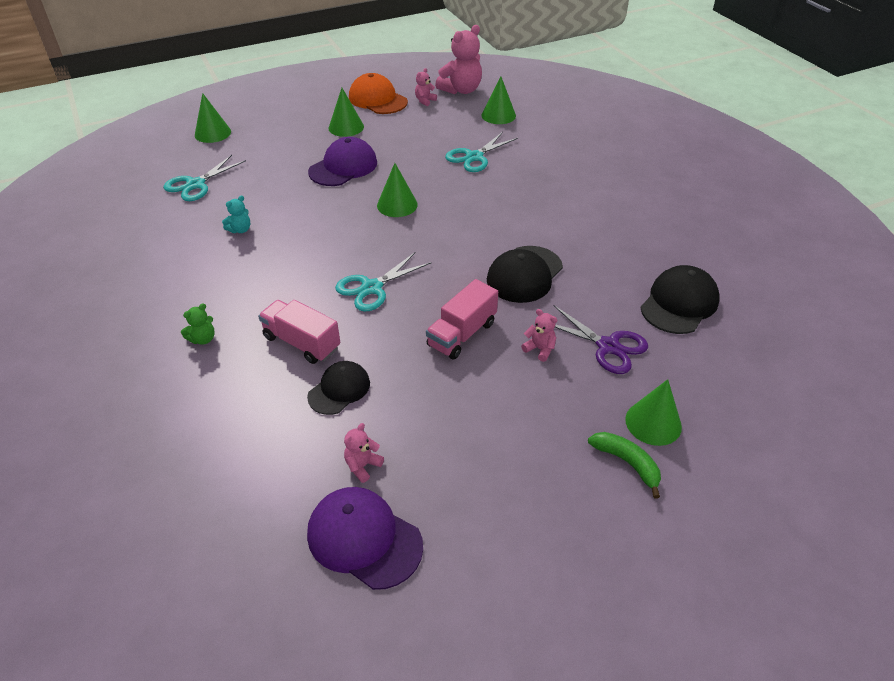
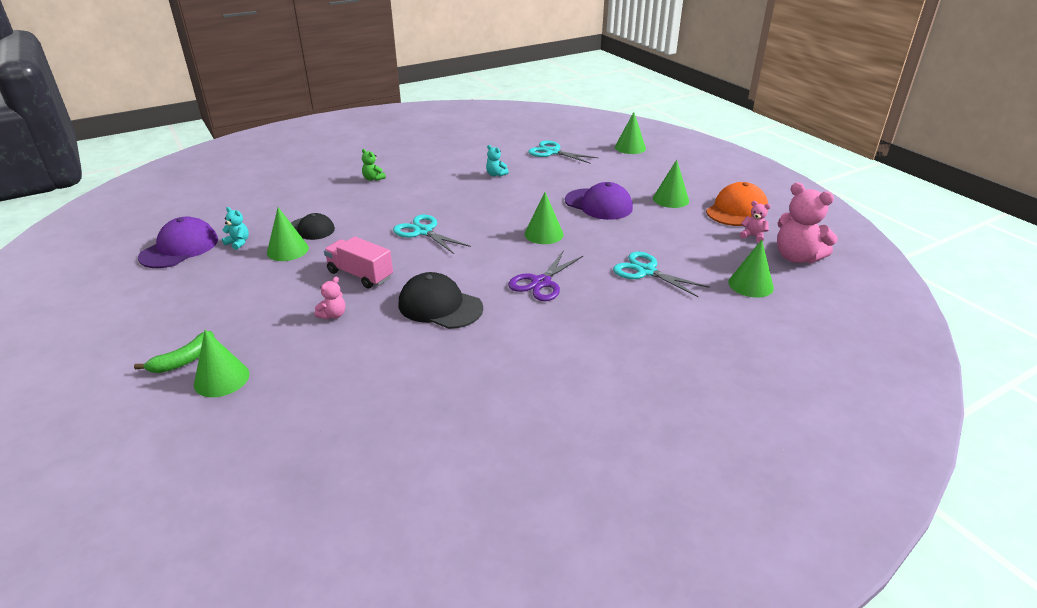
camera: 85 degrees right, 10 degrees down
(302, 342) = (363, 211): pink truck -> none
(362, 466) = (238, 243): pink teddy bear -> turquoise teddy bear
(393, 407) = (287, 250): none -> green cone
(608, 346) = (328, 356): purple scissors -> purple scissors (541, 282)
(679, 303) = (386, 413): black cap -> none

